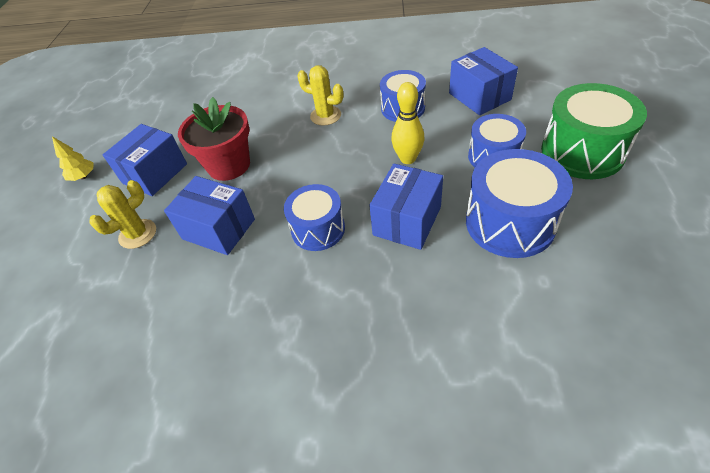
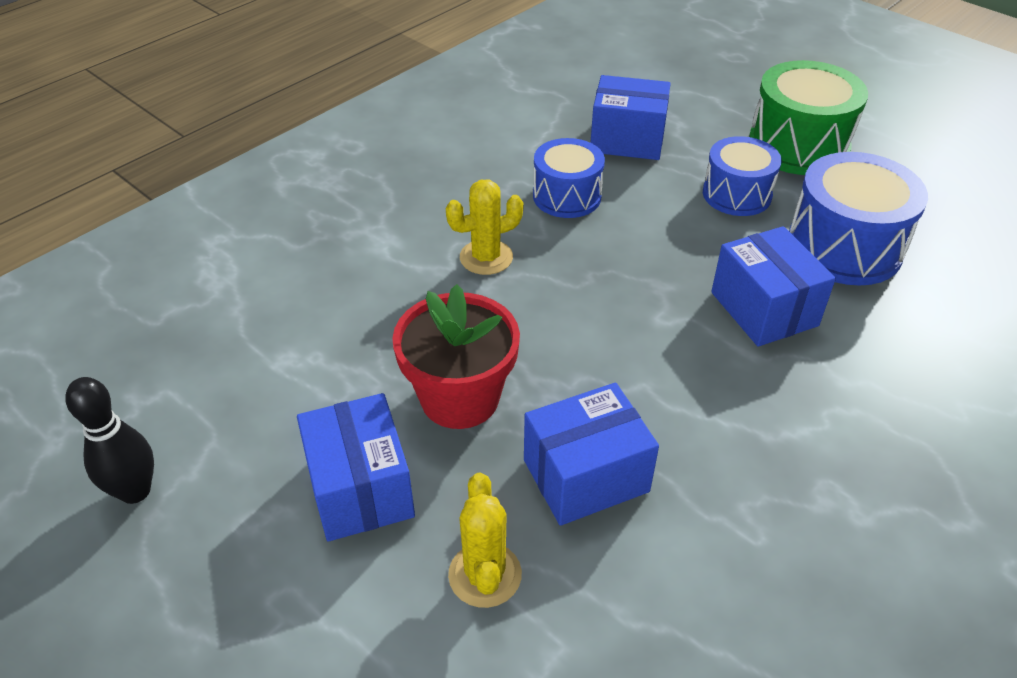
camera: 55 degrees left, 5 degrees down
(83, 177) = (229, 590): yellow tree -> none
(110, 128) = (135, 491): none -> black bowling pin
(318, 229) = (696, 383): blue drum -> none
(408, 159) = (663, 247): yellow bowling pin -> none

